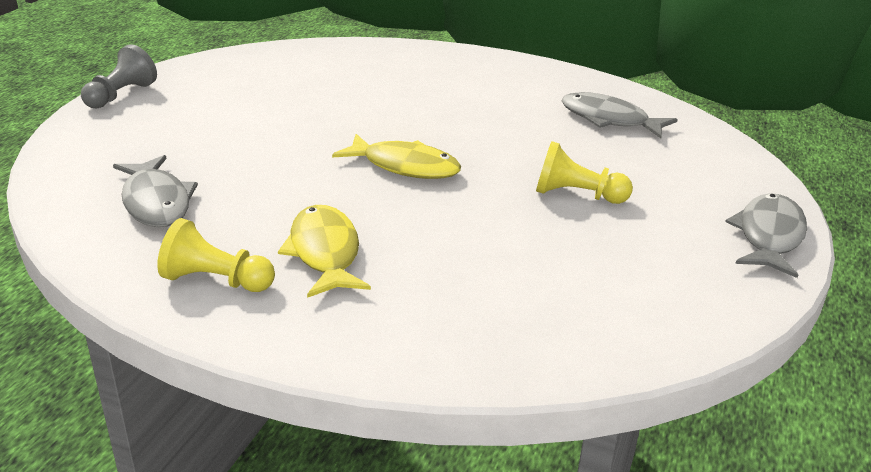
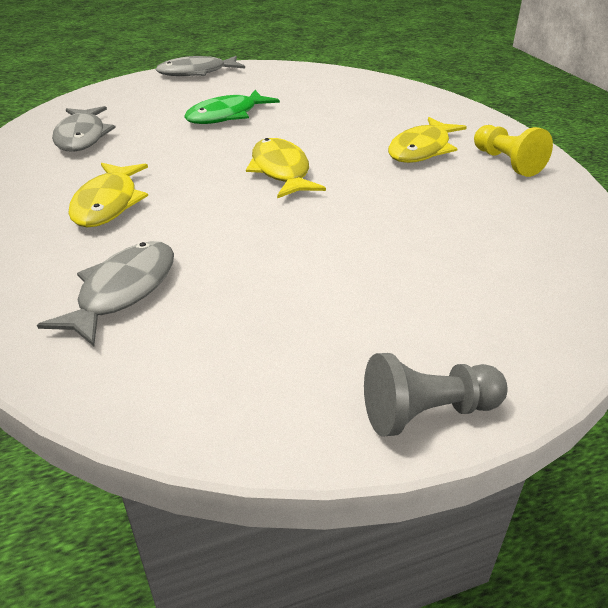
camera: 130 degrees left, 5 degrees up
(156, 202) = (504, 228): grey fish -> grey fish (123, 291)
(458, 96) = (108, 203): none -> yellow fish
(576, 195) = (226, 116): yellow pawn -> green fish

